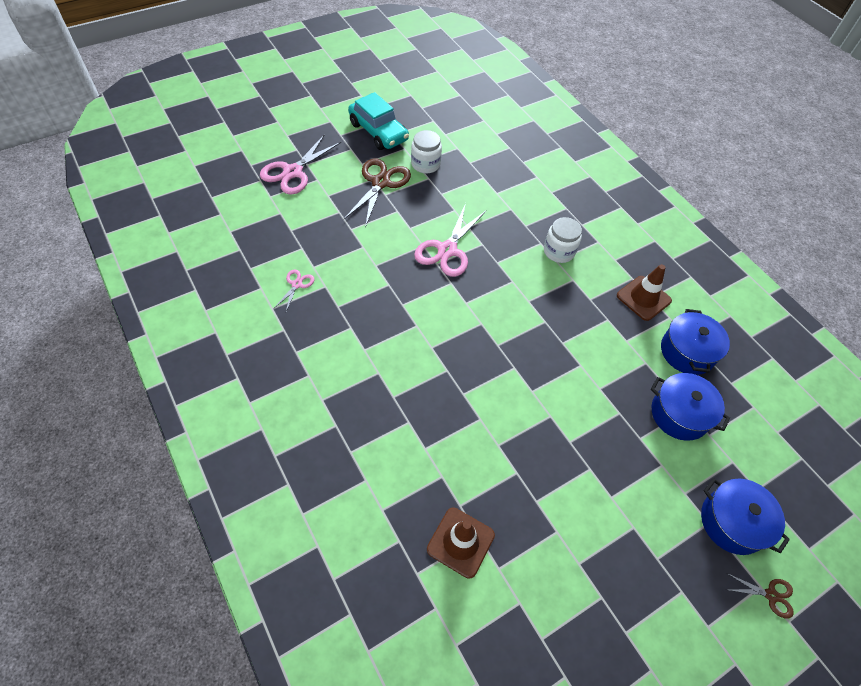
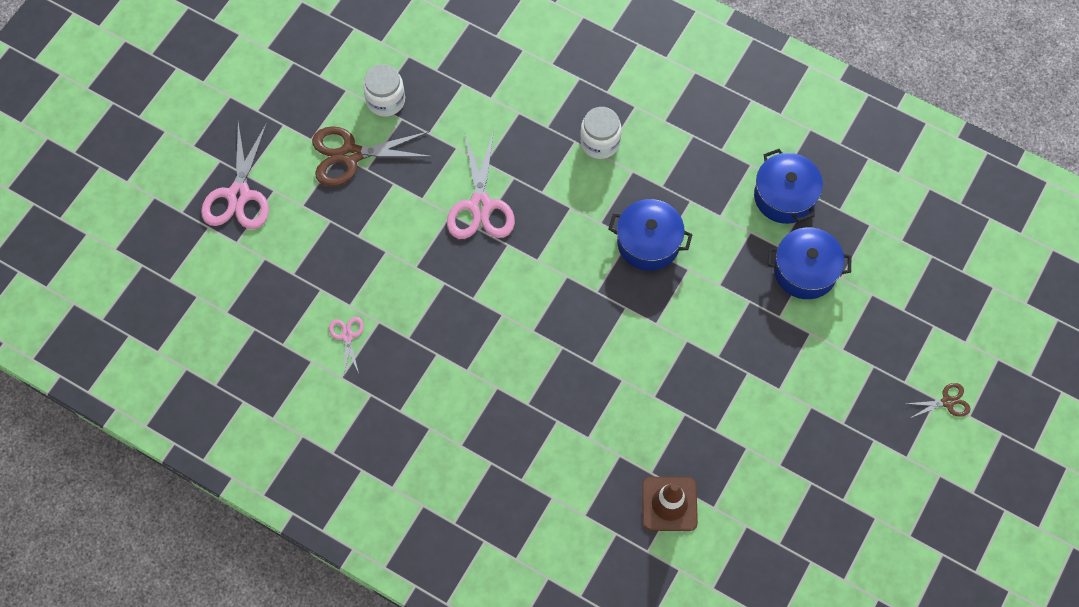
camera: 25 degrees left, 10 degrees up
(378, 132) = (299, 81): turquoise car -> none
(381, 183) = (350, 155): brown scissors -> brown scissors turned 90 degrees counterclockwise
(643, 298) = (715, 155): brown traffic cone -> none
(732, 522) = (892, 354): blue pot -> blue pot (648, 243)

